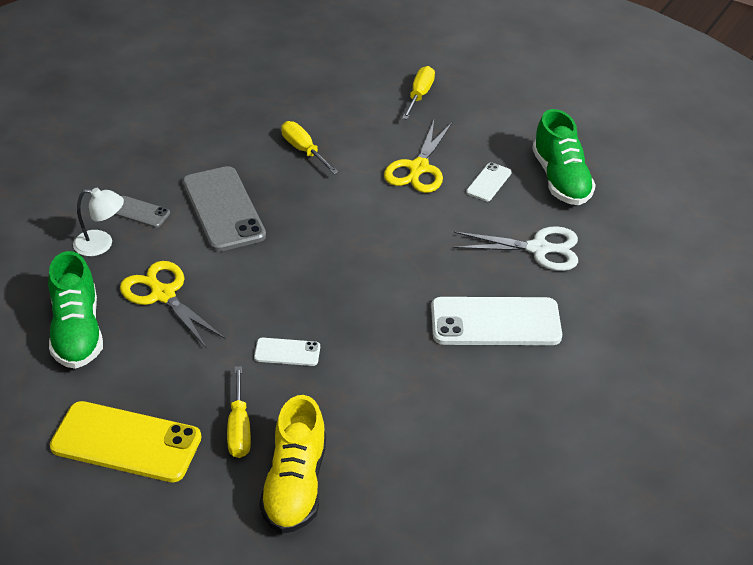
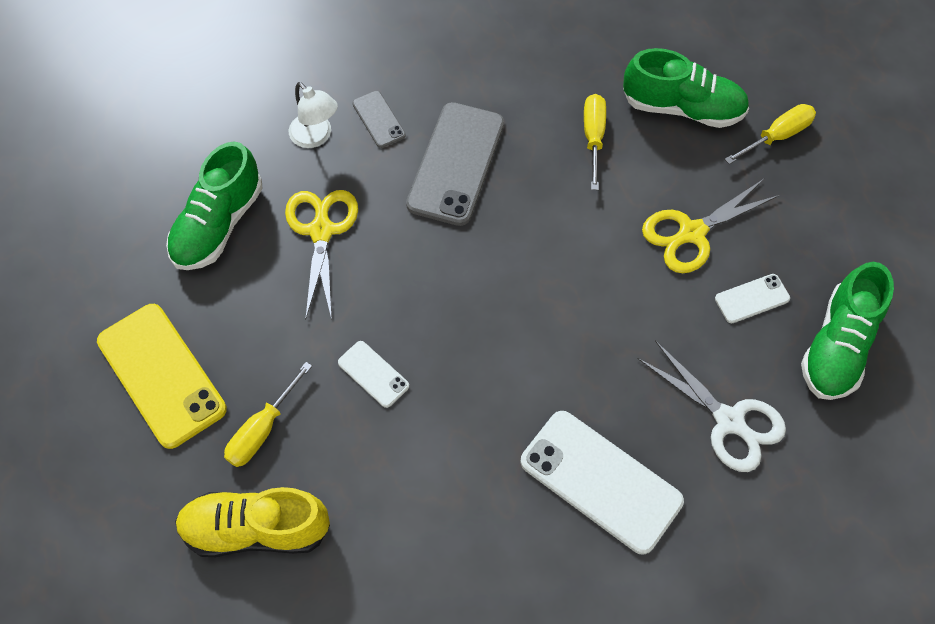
camera: 40 degrees right, 20 degrees up
(295, 485) = (256, 529): yellow shoe -> yellow shoe turned 45 degrees clockwise
(346, 108) = (682, 108): none -> green shoe

